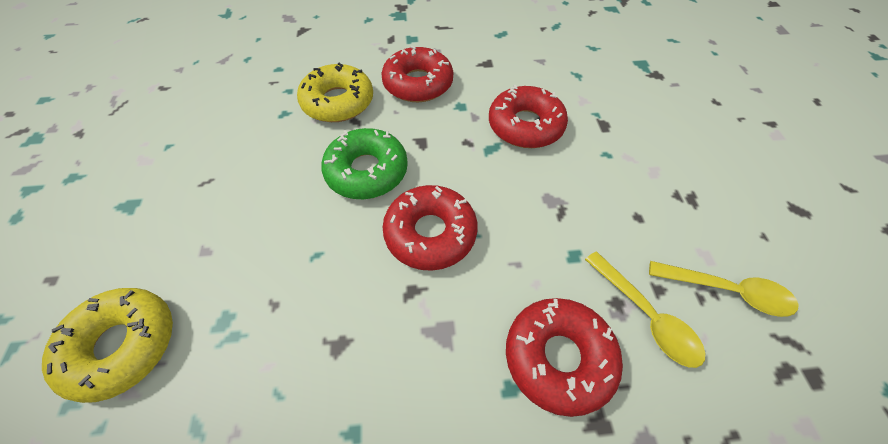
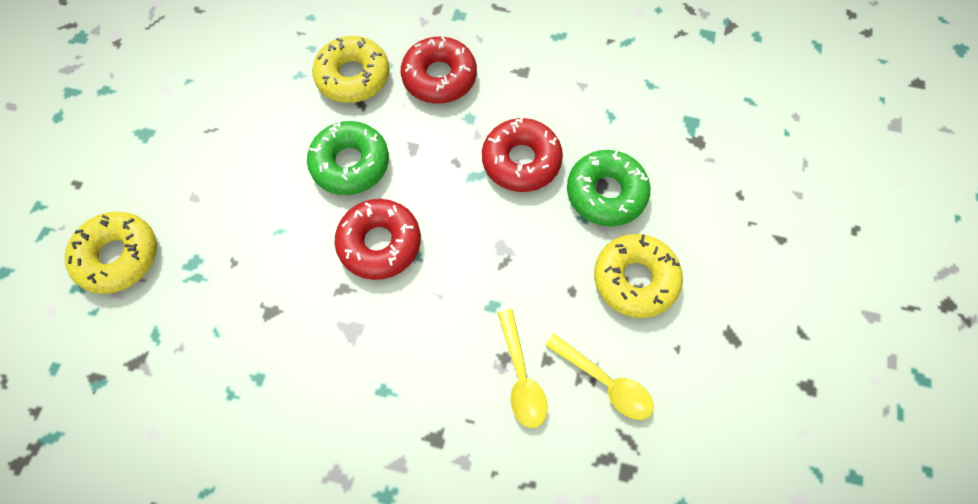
camera: 20 degrees right, 10 degrees up
(558, 357) = (431, 382): red donut -> none
(612, 130) = (606, 193): none -> green donut
(685, 189) = (635, 279): none -> yellow donut

